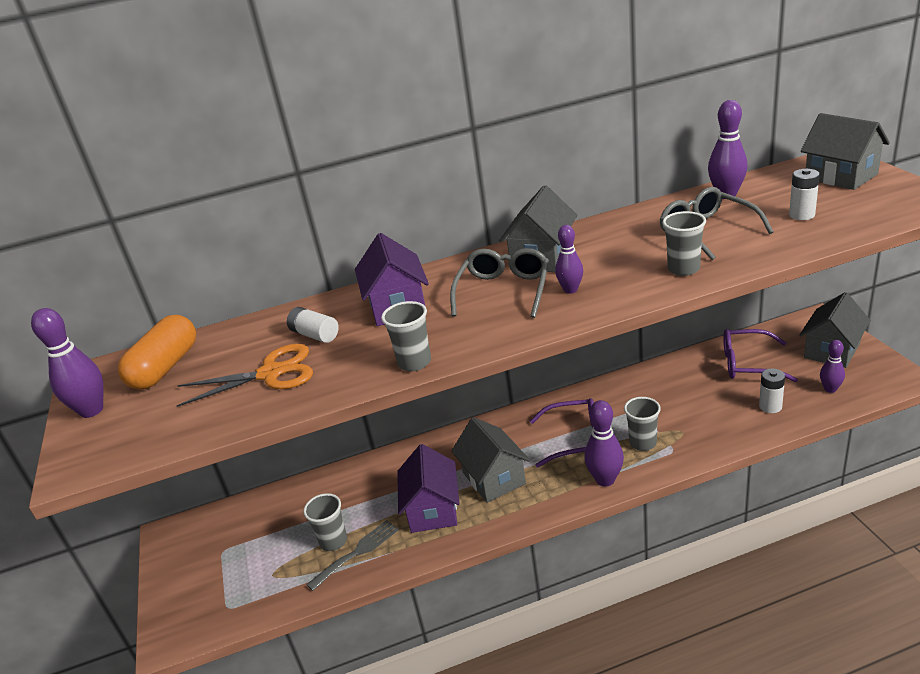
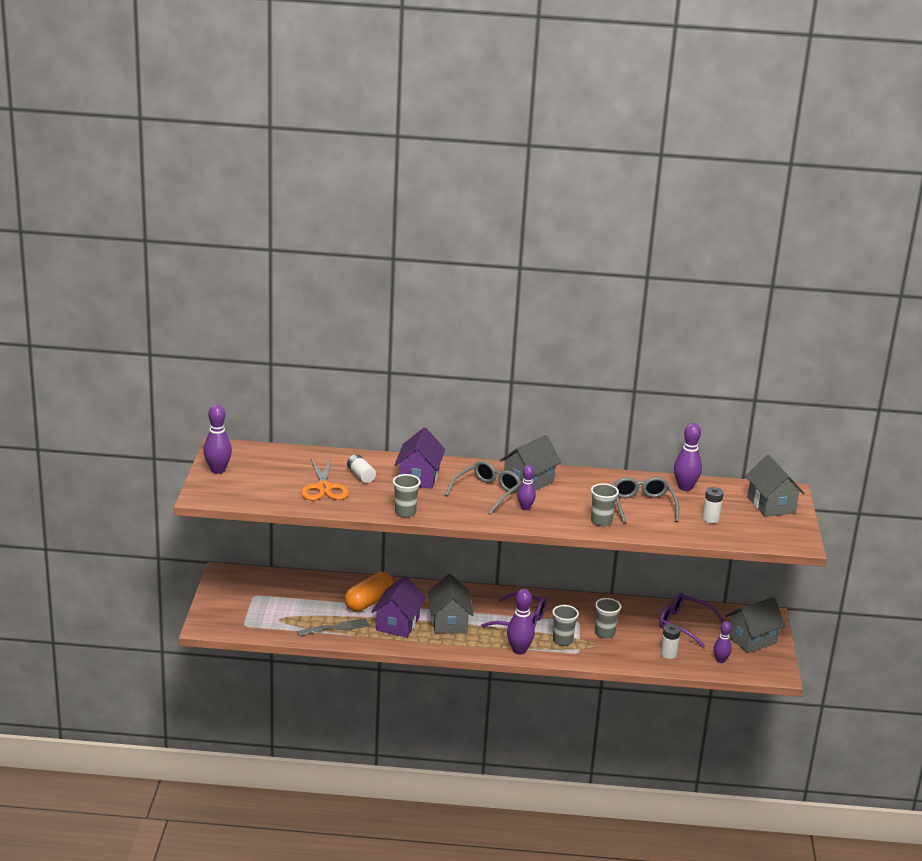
camera: 15 degrees right, 5 degrees down
(165, 367) = (267, 461): orange capsule -> orange capsule (369, 602)
(271, 373) = (324, 488): orange scissors -> orange scissors turned 75 degrees clockwise
(333, 541) = (325, 616): grey cup -> grey cup (605, 633)

